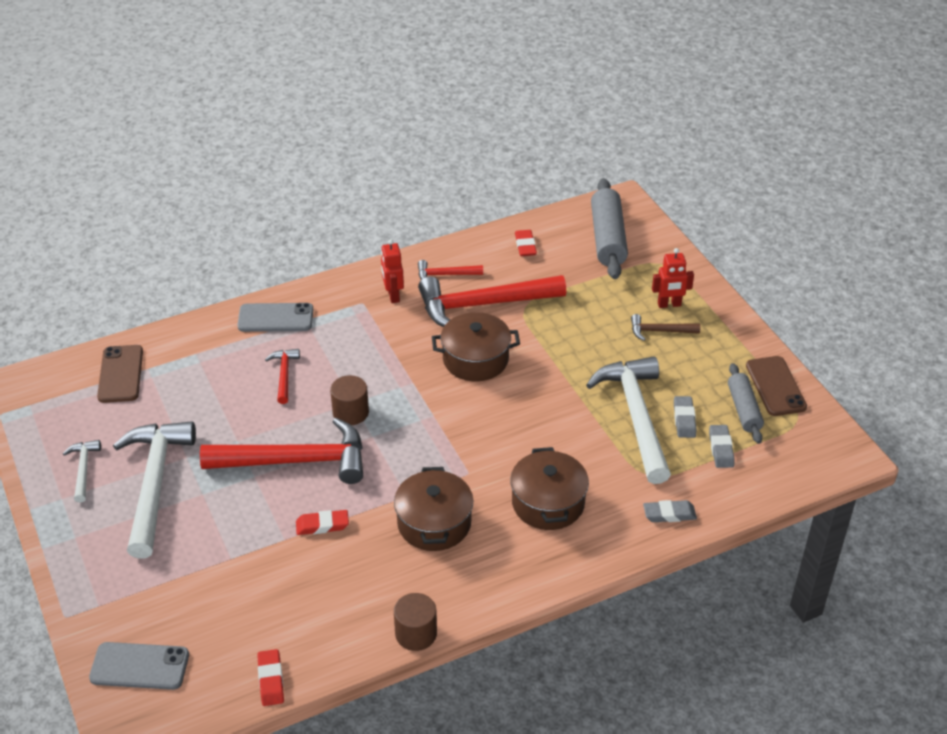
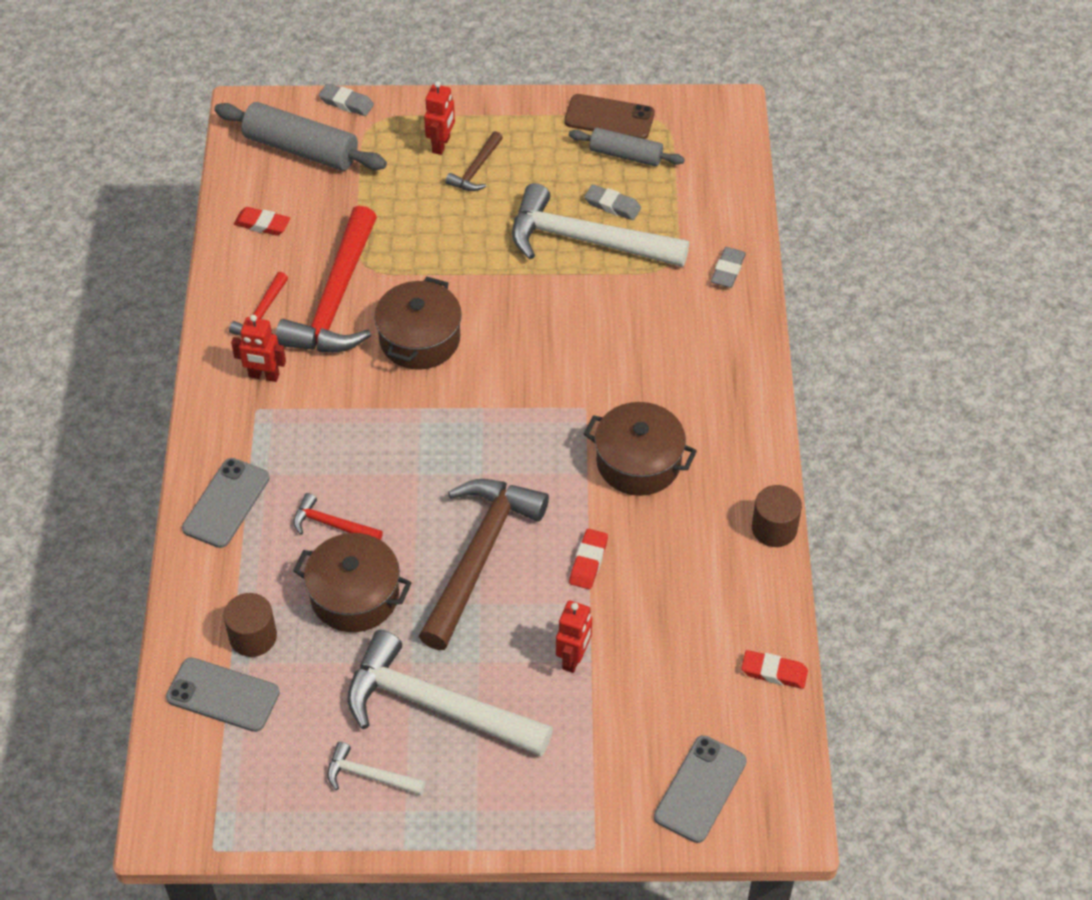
camera: 65 degrees left, 10 degrees up
(120, 374) = (223, 695): brown phone -> grey phone
(229, 547) = (574, 658): none -> red robot
(295, 461) = (479, 556): red hammer -> brown hammer
(350, 412) = (433, 481): brown cylinder -> brown cylinder (253, 636)
(548, 503) = (662, 358): brown pot -> brown pot (355, 595)
(721, 449) = (667, 195): grey eraser -> grey eraser (346, 103)

